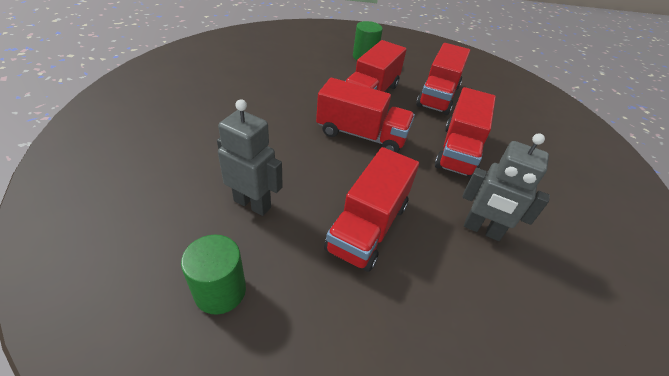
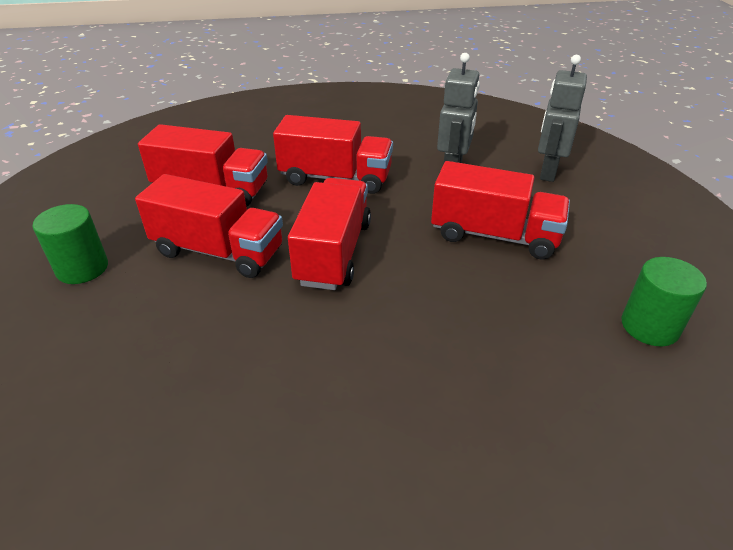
camera: 95 degrees left, 5 degrees down
(252, 203) = (521, 332): grey robot -> grey robot (547, 172)

